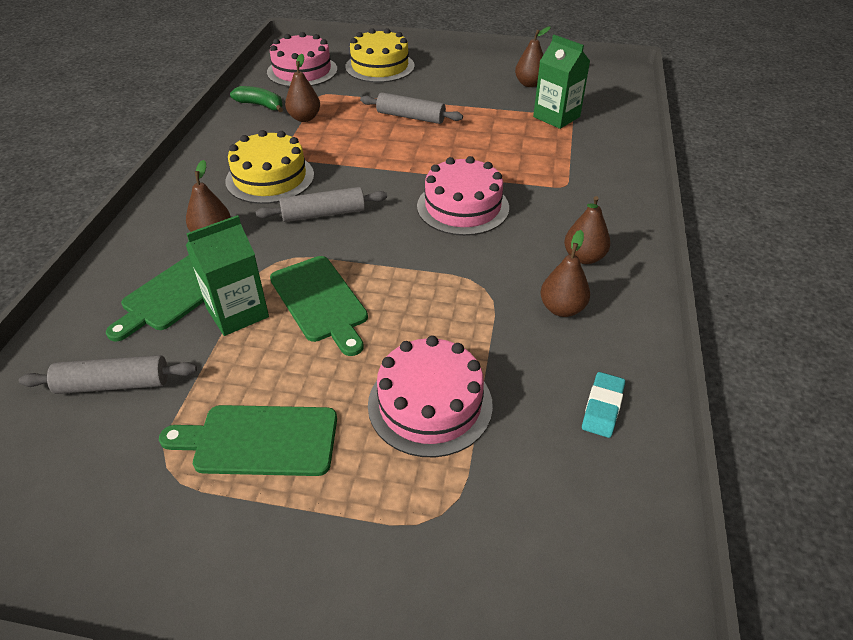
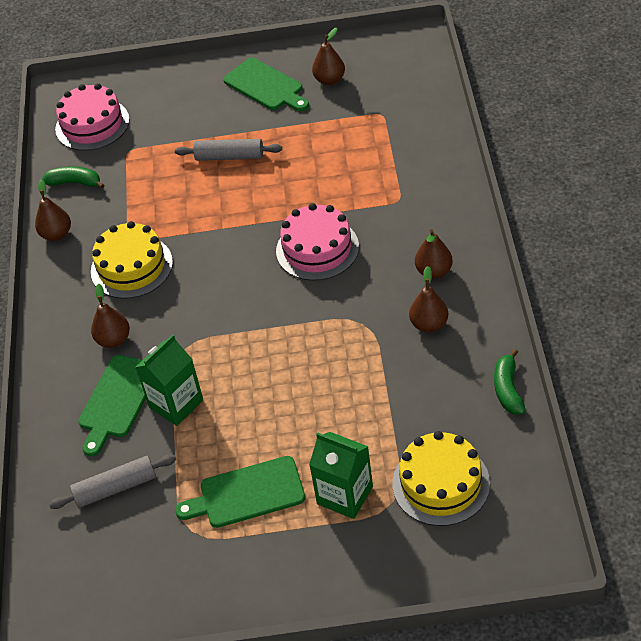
camera: 10 degrees left, 5 degrees up
(304, 118) = (127, 187): brown pear -> brown pear (56, 234)
(320, 301) = (237, 374): green cutting board -> green cutting board (266, 86)
(323, 214) = (199, 291): grey rolling pin -> none
(380, 66) = (169, 96): yellow cake -> yellow cake (441, 483)
(430, 404) = (356, 431): pink cake -> none
(556, 117) = (368, 118): green carton -> green carton (345, 495)
(602, 407) = (479, 396): turquoise eraser -> none
(643, 409) = (508, 389): none -> green banana

